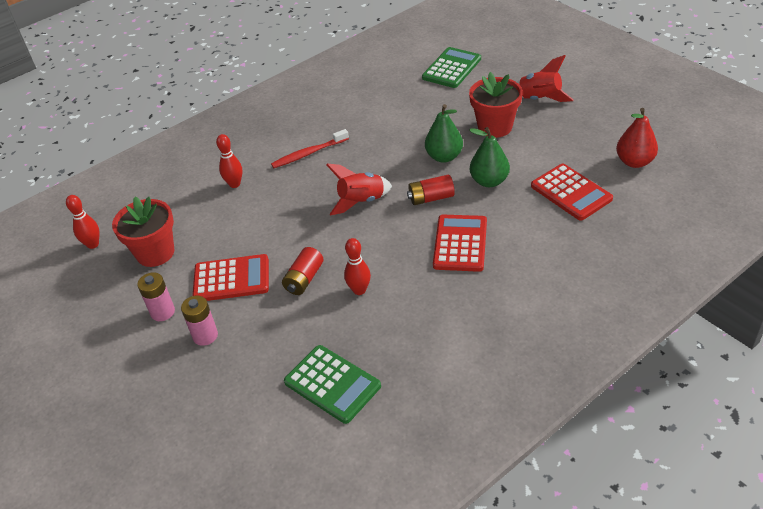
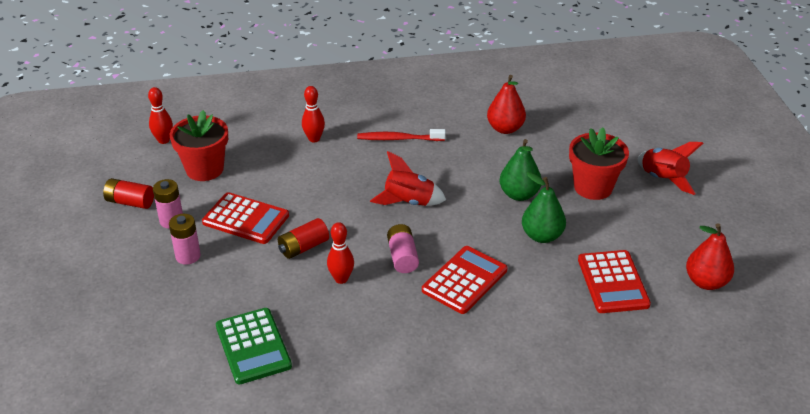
camera: 25 degrees right, 5 degrees down
(388, 109) = (505, 128): none -> red pear
(394, 248) = (402, 257): none -> pink battery
(431, 198) = (473, 227): red battery -> red battery (130, 202)
(452, 68) = (600, 114): green calculator -> none

